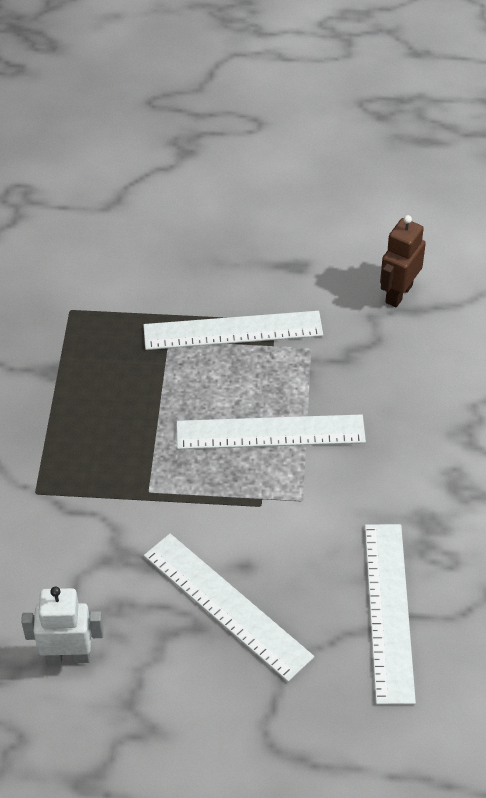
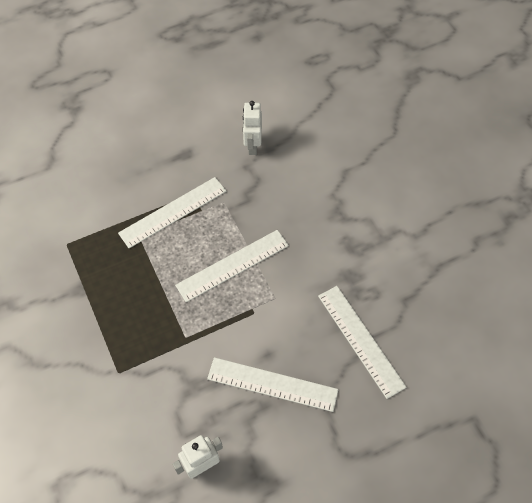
camera: 30 degrees left, 10 degrees up
(398, 294) = (252, 146): brown robot -> white robot

